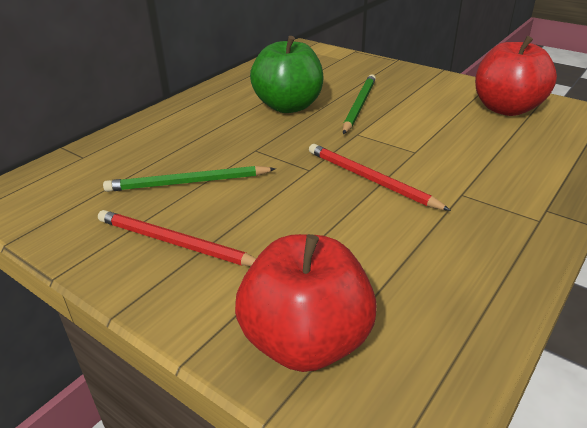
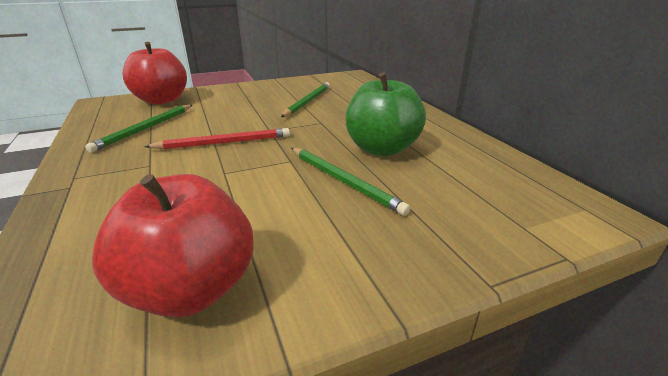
camera: 120 degrees right, 5 degrees down
(175, 243) = (260, 93): red pencil -> none
(413, 259) = (145, 129): none -> green pencil

